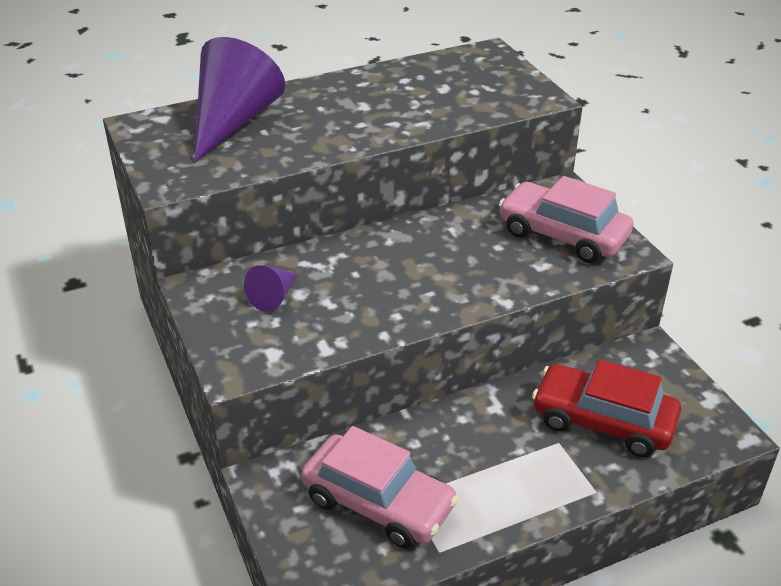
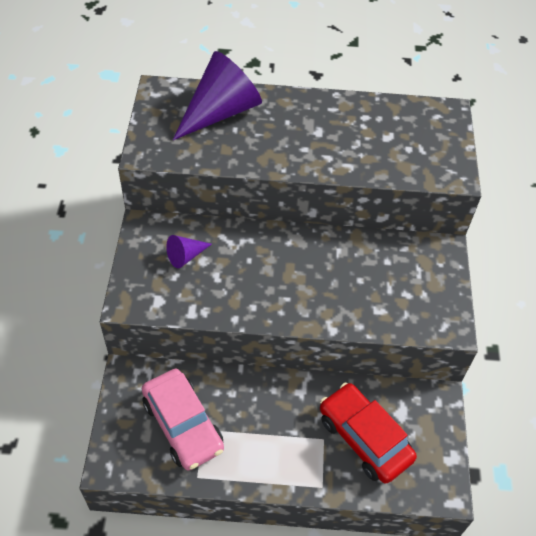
camera: 25 degrees right, 15 degrees up
(562, 235) = (413, 290): pink car -> none

